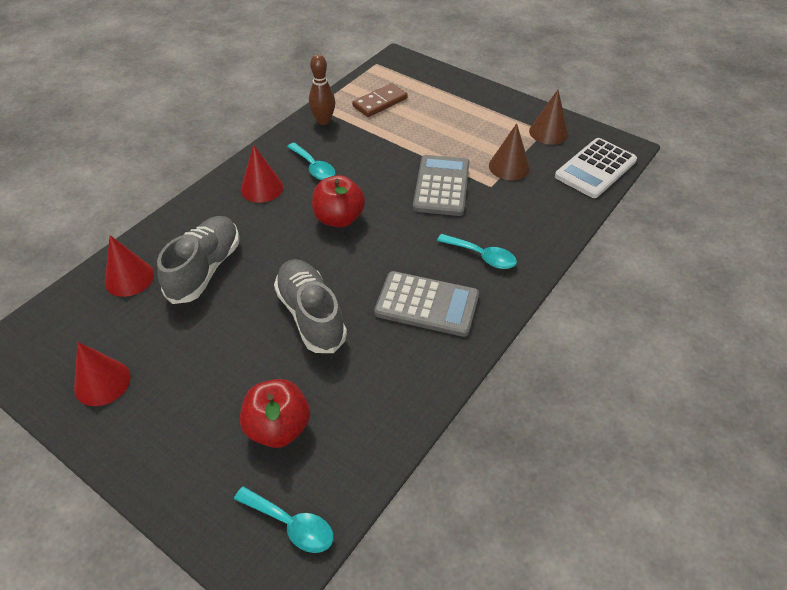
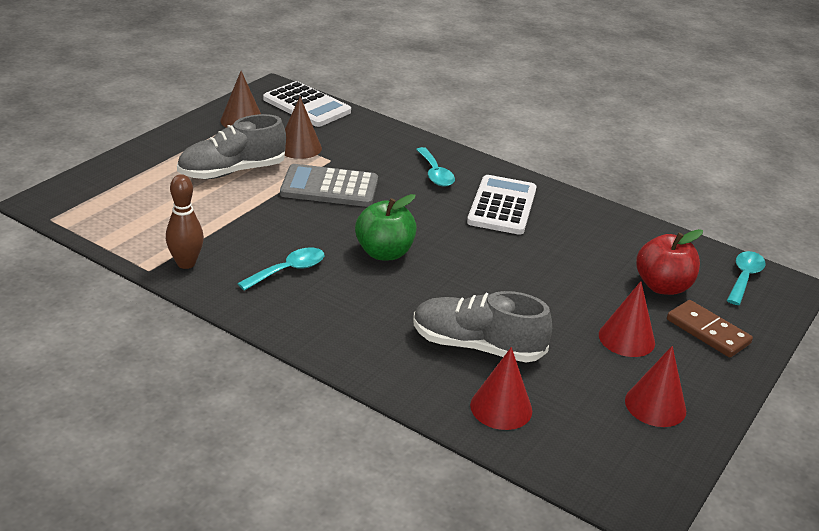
camera: 95 degrees left, 15 degrees down
(262, 188) = (327, 310): red cone -> red cone (626, 338)
(311, 315) = (530, 270): grey shoe -> grey shoe (232, 172)
(339, 218) = (384, 253): red apple -> green apple
(380, 102) = (153, 219): brown domino -> brown domino (708, 331)
(427, 304) = (502, 206): grey calculator -> white calculator
(482, 256) = (435, 174): turquoise spoon -> turquoise spoon turned 135 degrees clockwise

